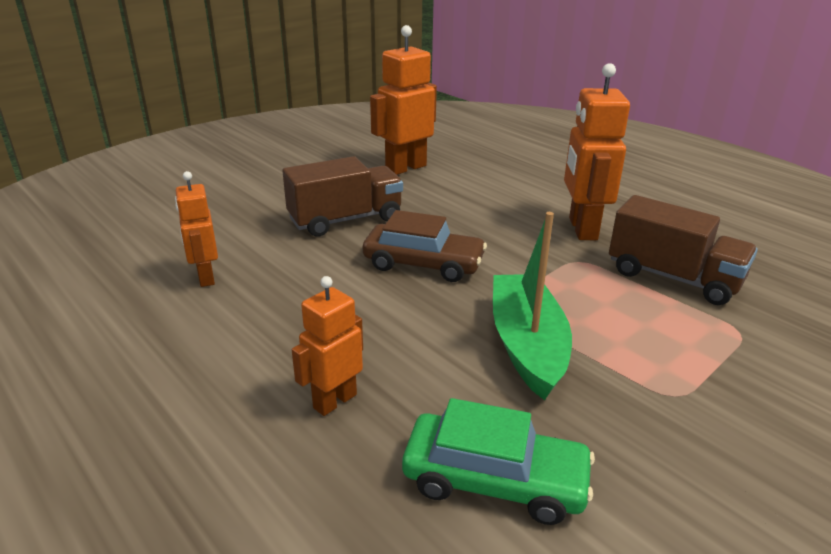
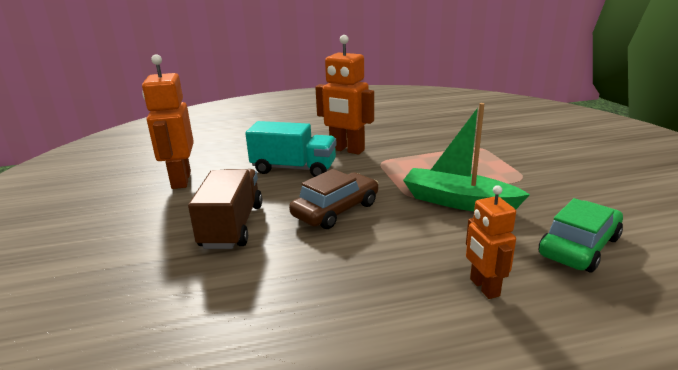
camera: 60 degrees left, 5 degrees down
(205, 277) = (250, 325): orange robot -> none
(492, 212) = (294, 169): none -> turquoise truck
(673, 278) = (420, 145): brown truck -> none

